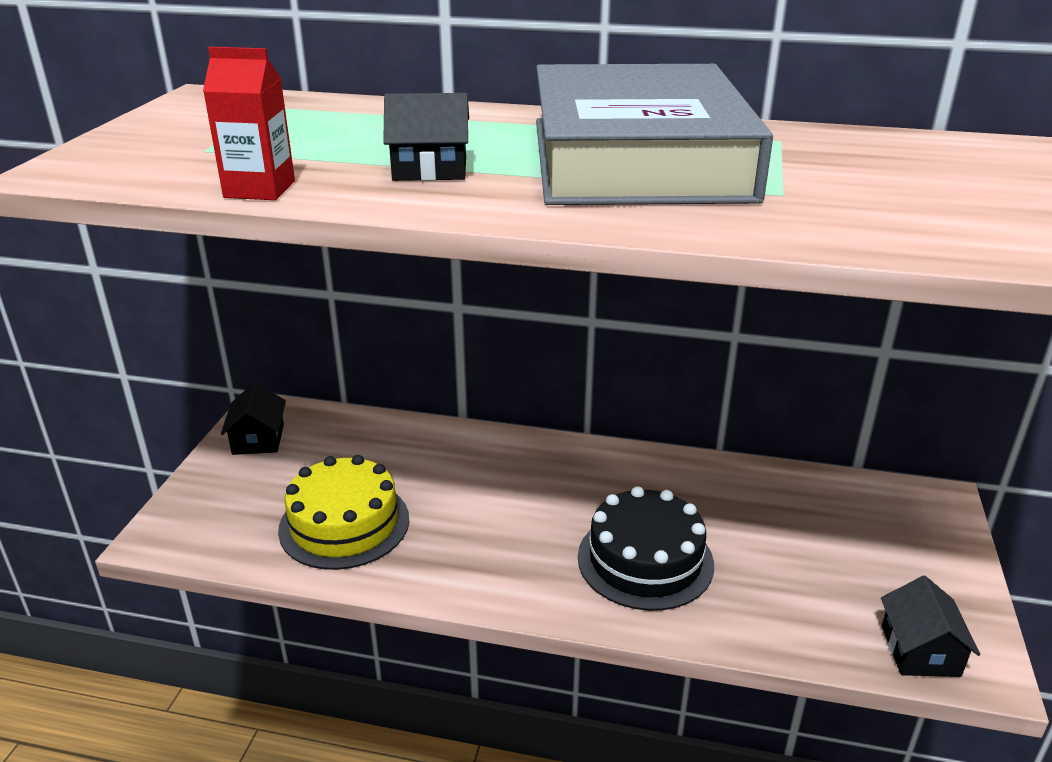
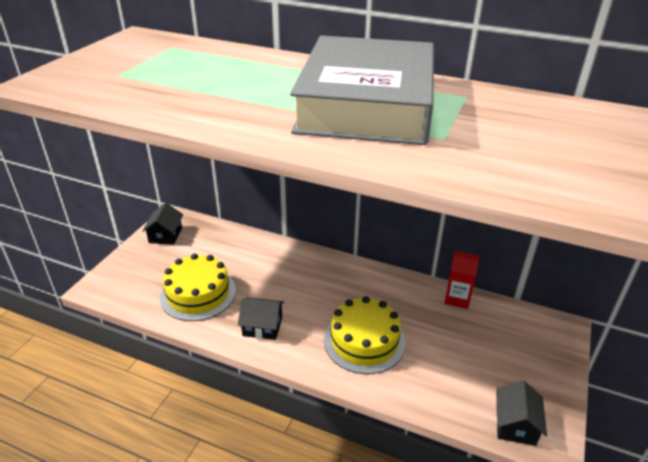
camera: 10 degrees right, 5 degrees up
(259, 189) = (133, 107): red carton -> red carton (457, 298)
(430, 169) = (237, 100): black house -> black house (262, 326)
(645, 560) = (364, 341): black cake -> yellow cake

